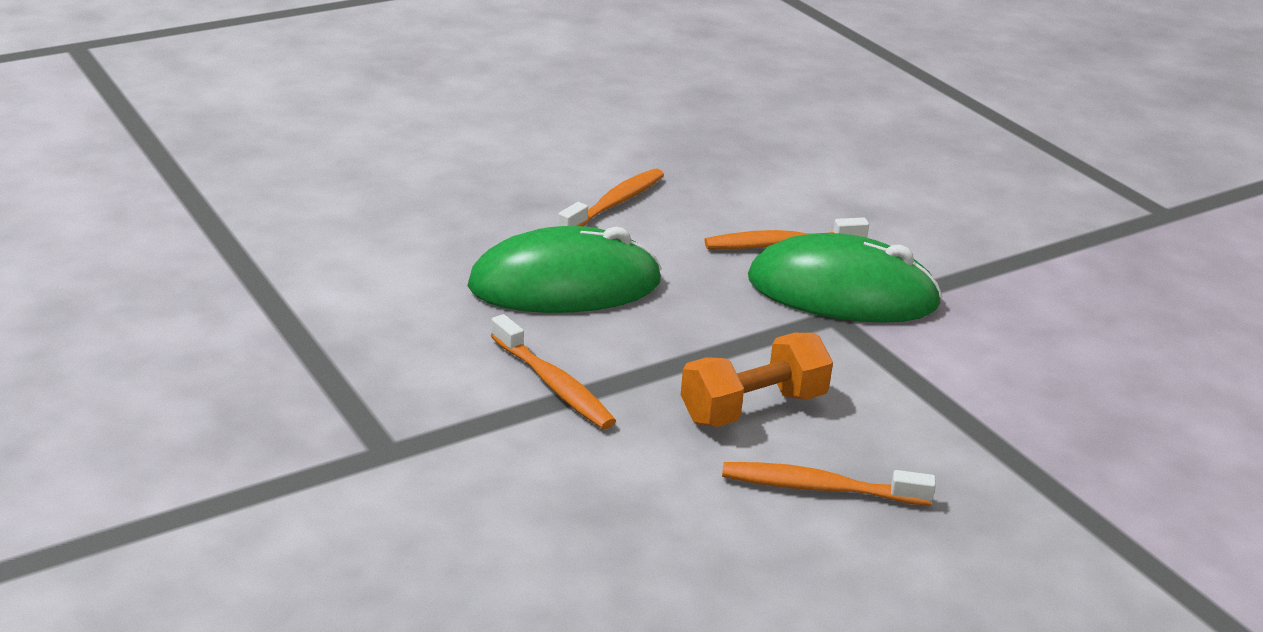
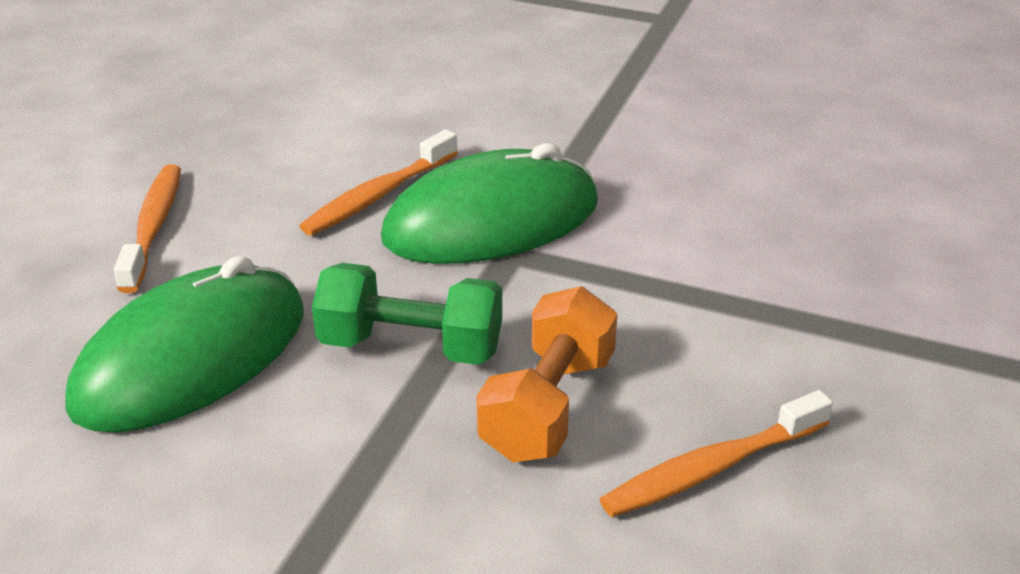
camera: 35 degrees left, 5 degrees up
(554, 384) = (306, 503): orange toothbrush -> none
(703, 337) = (411, 346): none -> green dumbbell

